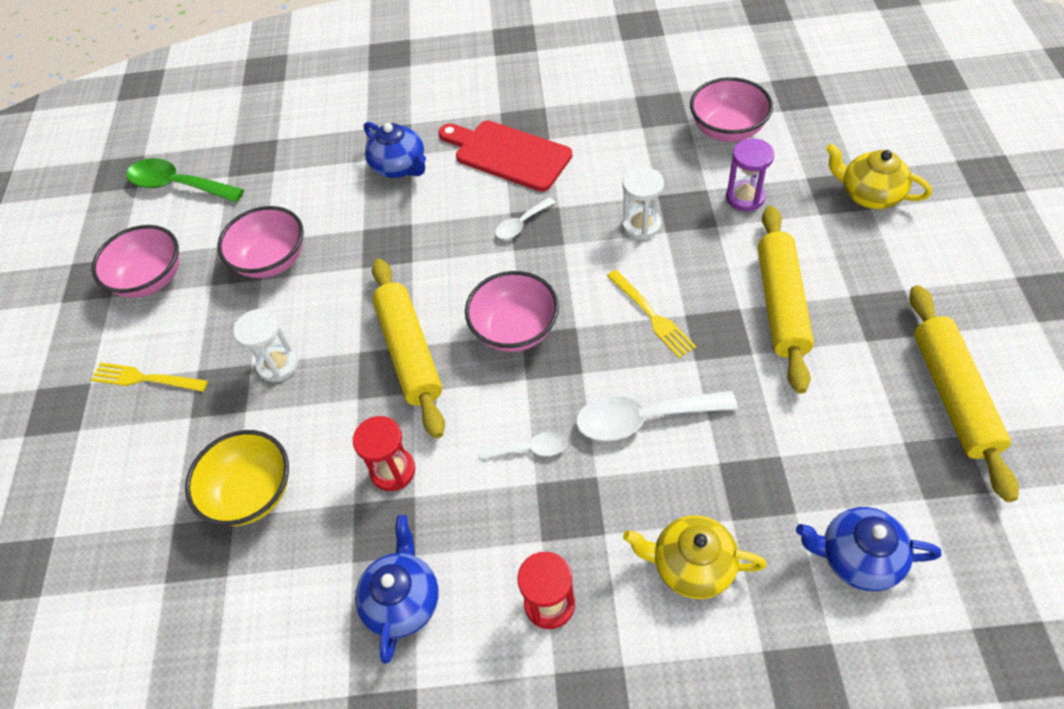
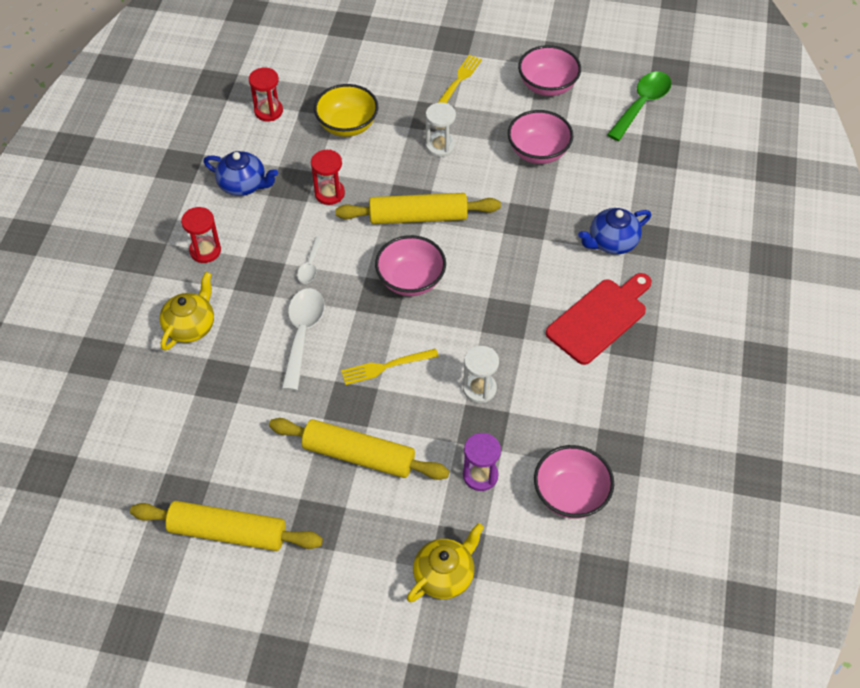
camera: 100 degrees right, 0 degrees up
(233, 625) = (268, 111): none -> red hourglass
(521, 224) = (513, 308): white spoon -> none
(858, 558) = (149, 415): blue teapot -> none

